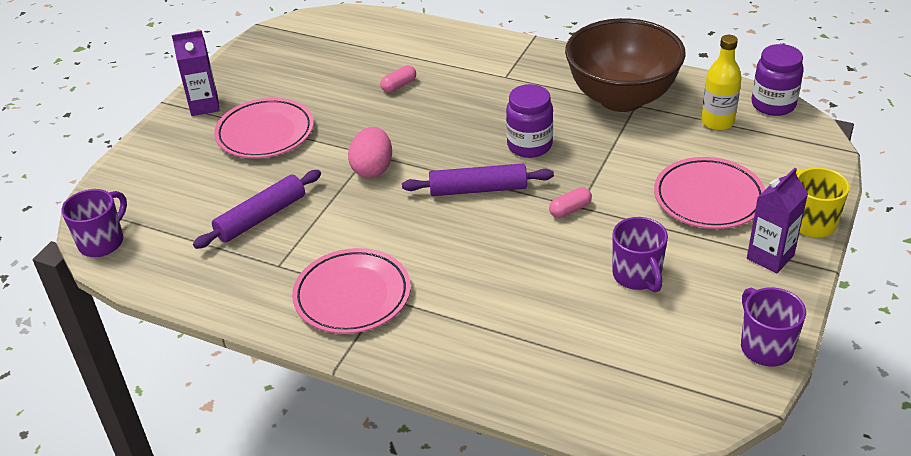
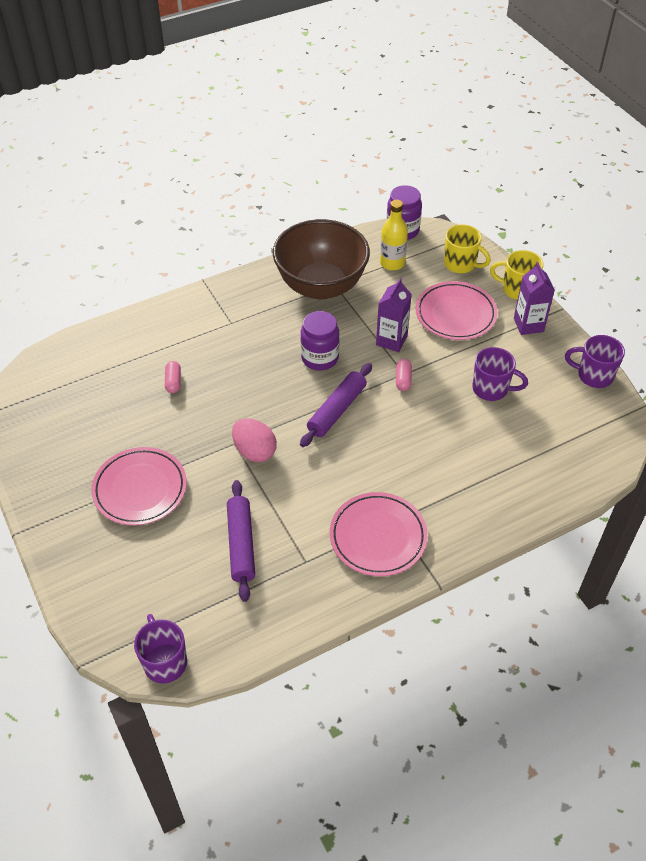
camera: 55 degrees left, 10 degrees up
(204, 106) = (57, 508): purple carton -> purple carton (391, 340)
(786, 165) = (460, 264): none -> yellow mug

